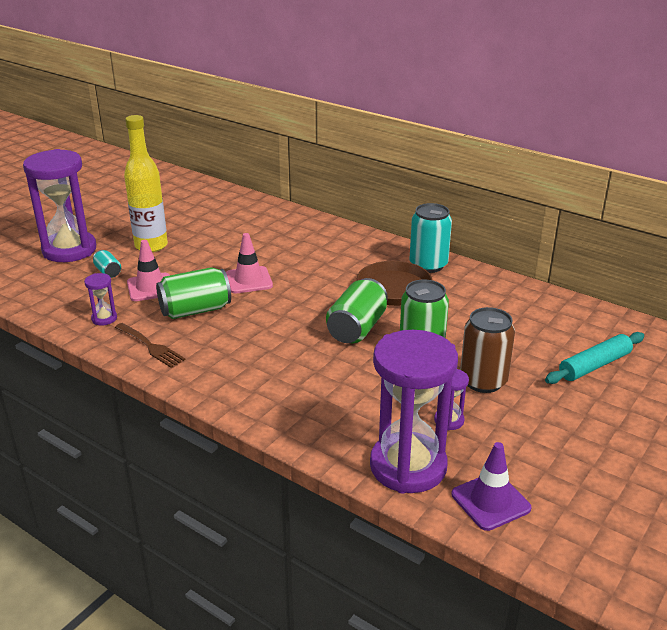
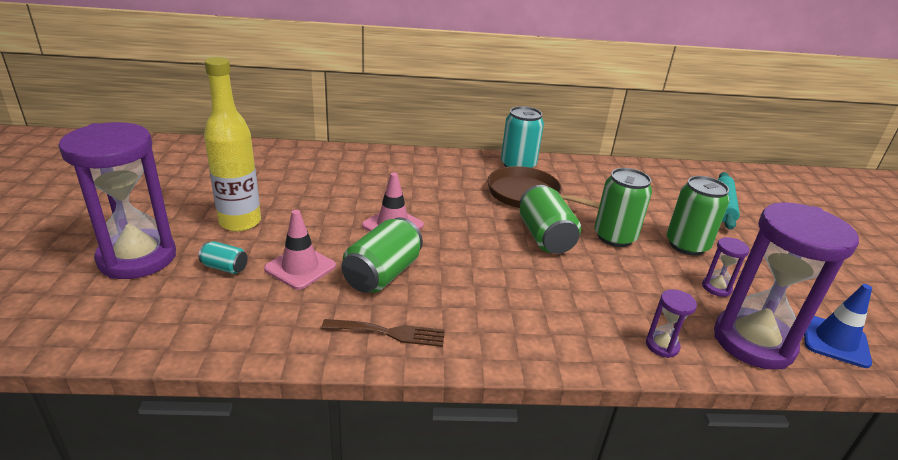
camera: 40 degrees left, 0 degrees up
(104, 318) = (292, 323): purple hourglass -> purple hourglass (662, 346)
(483, 381) = (687, 245): brown can -> green can
(490, 501) = (835, 341): purple traffic cone -> blue traffic cone

